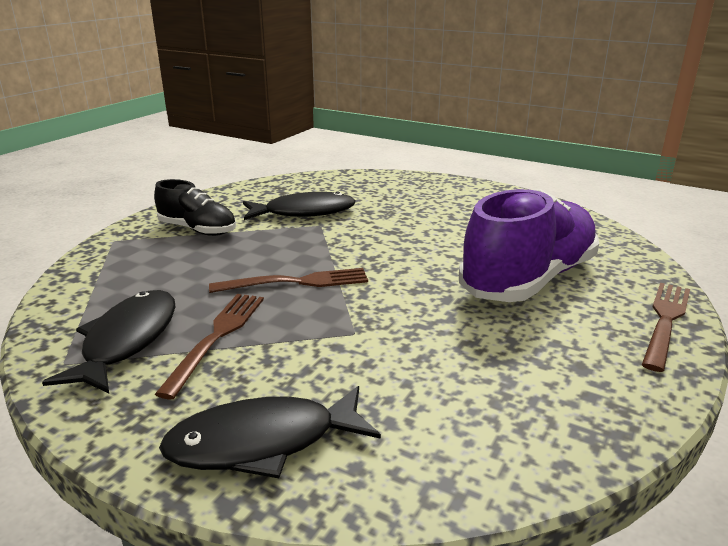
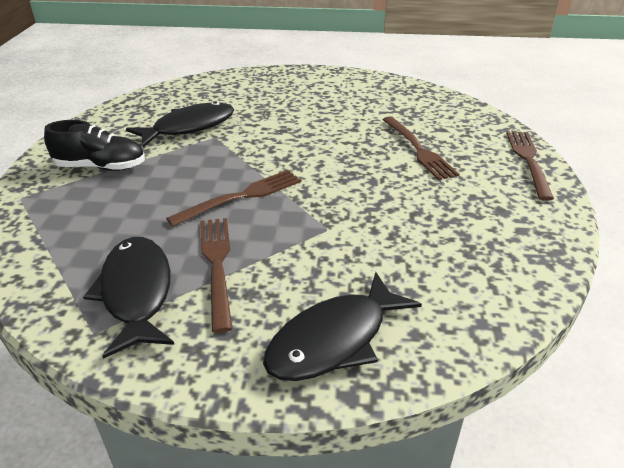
camera: 25 degrees left, 10 degrees up
(528, 279) = (419, 150): purple shoe -> brown fork

